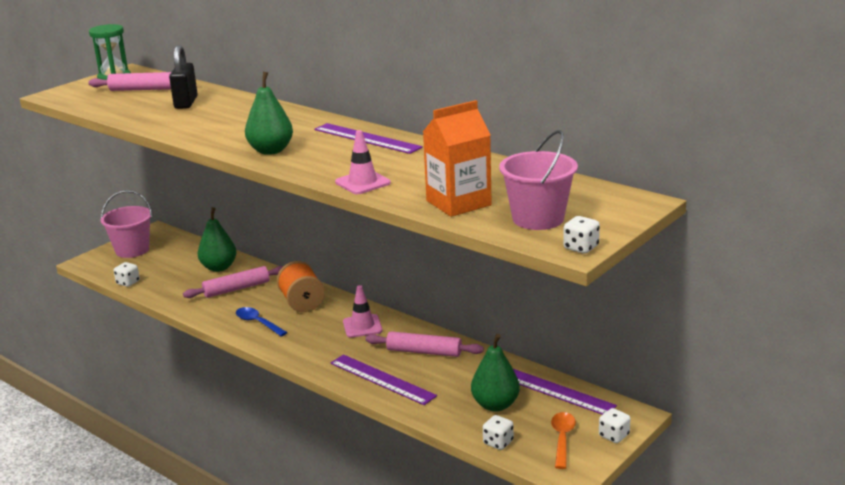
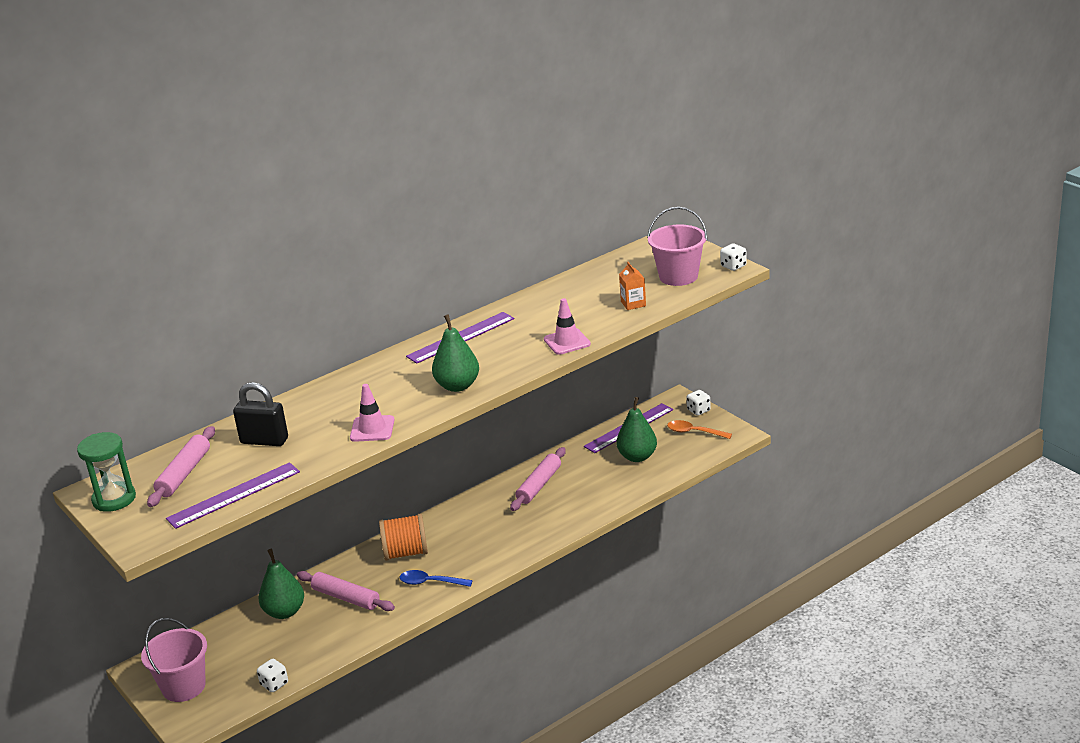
camera: 75 degrees left, 5 degrees up
(236, 289) = (346, 598): pink rolling pin -> pink rolling pin turned 45 degrees counterclockwise
(258, 323) = (430, 582): blue spoon -> blue spoon turned 45 degrees clockwise
(362, 326) = (475, 517): pink traffic cone -> pink traffic cone (372, 429)
(382, 379) = (573, 510): purple ruler -> purple ruler (234, 495)
(458, 203) = (633, 304): orange carton -> orange carton, size x0.52
(498, 442) = (688, 461): white dice -> none

